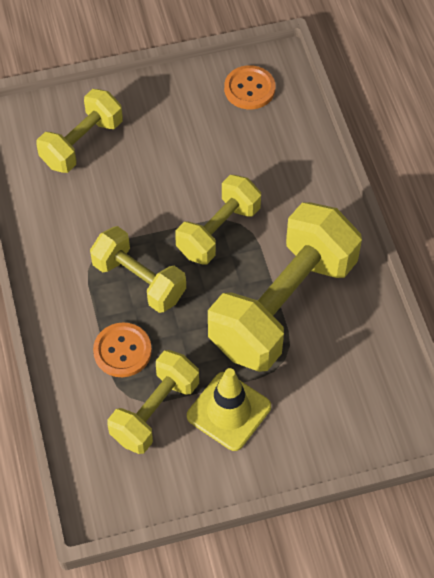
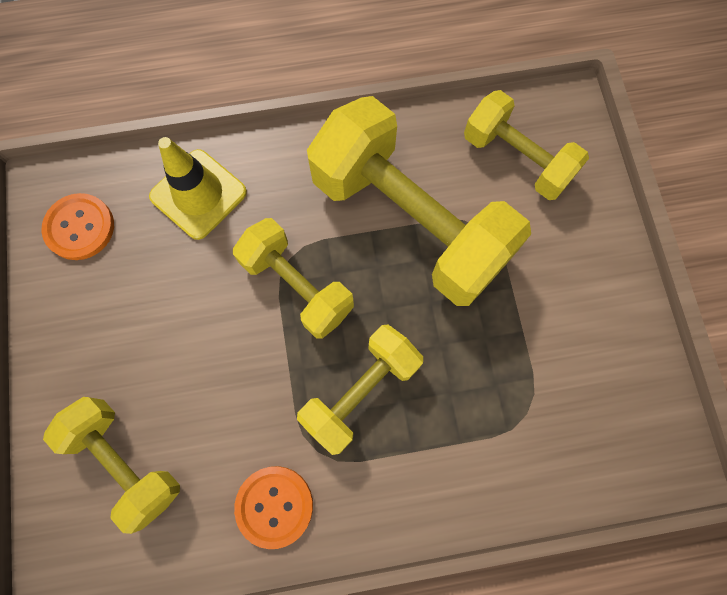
camera: 85 degrees left, 15 degrees up
(122, 351) = (463, 419): orange button -> orange button (274, 506)
(155, 411) = (547, 382): yellow dumbbell -> yellow dumbbell (517, 159)
(229, 411) = (548, 295): yellow traffic cone -> yellow traffic cone (198, 194)

